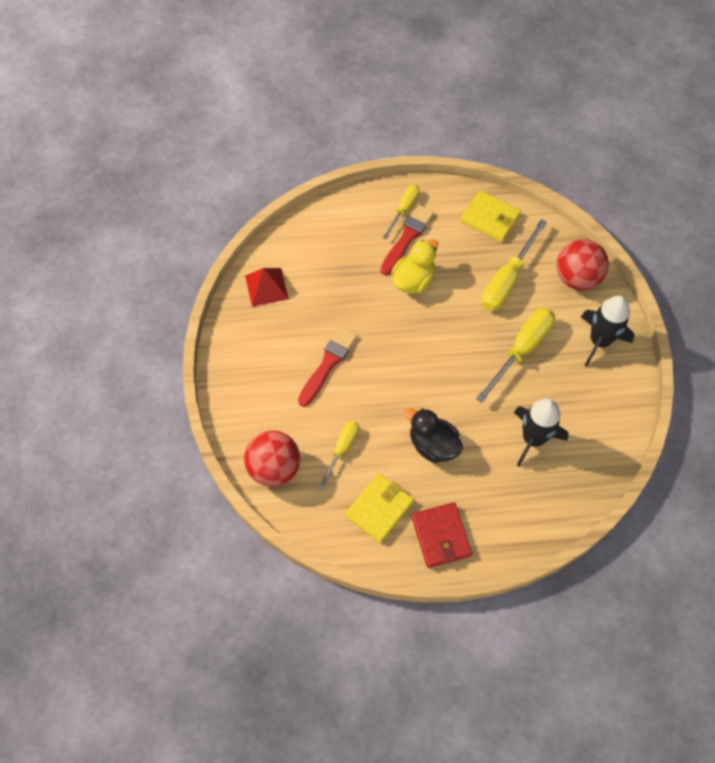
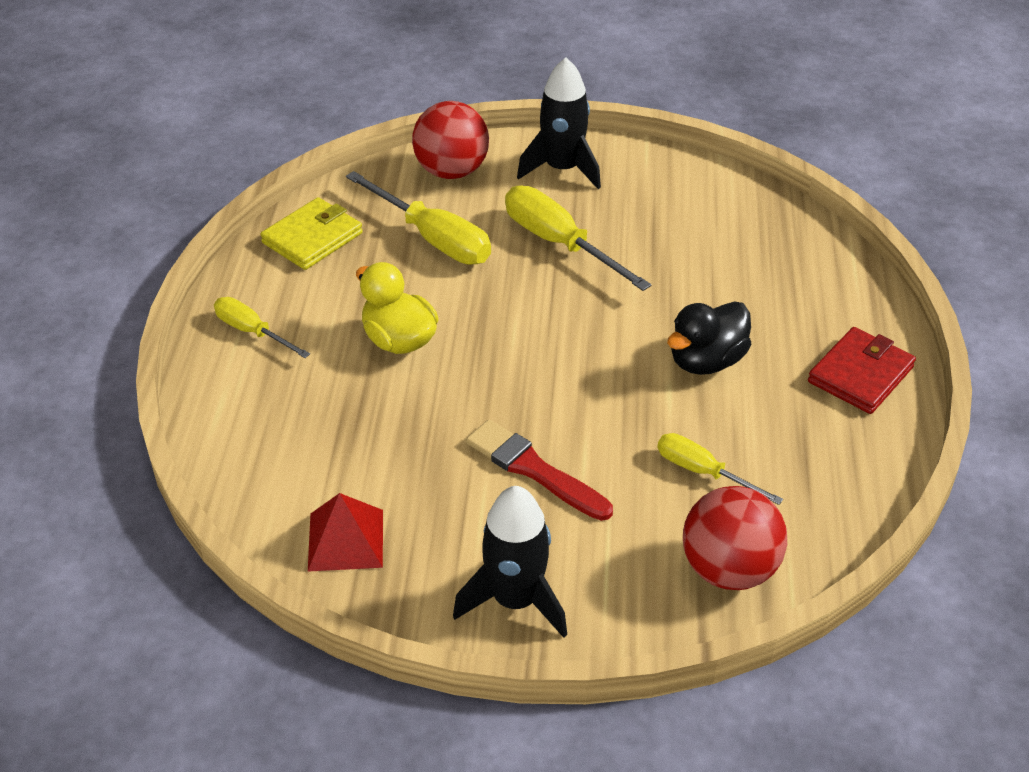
camera: 80 degrees left, 20 degrees down
(379, 508) = (813, 439): yellow wallet -> none
(407, 238) = (311, 336): red brush -> none
(441, 536) = (860, 374): red wallet -> red wallet turned 45 degrees counterclockwise
(533, 438) = (708, 256): black rocket -> black rocket (515, 600)

